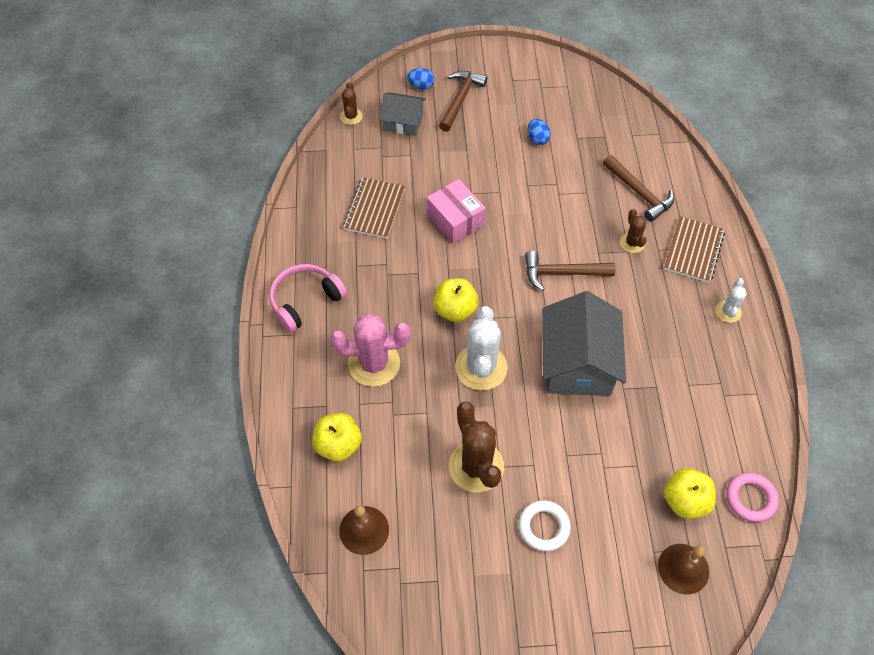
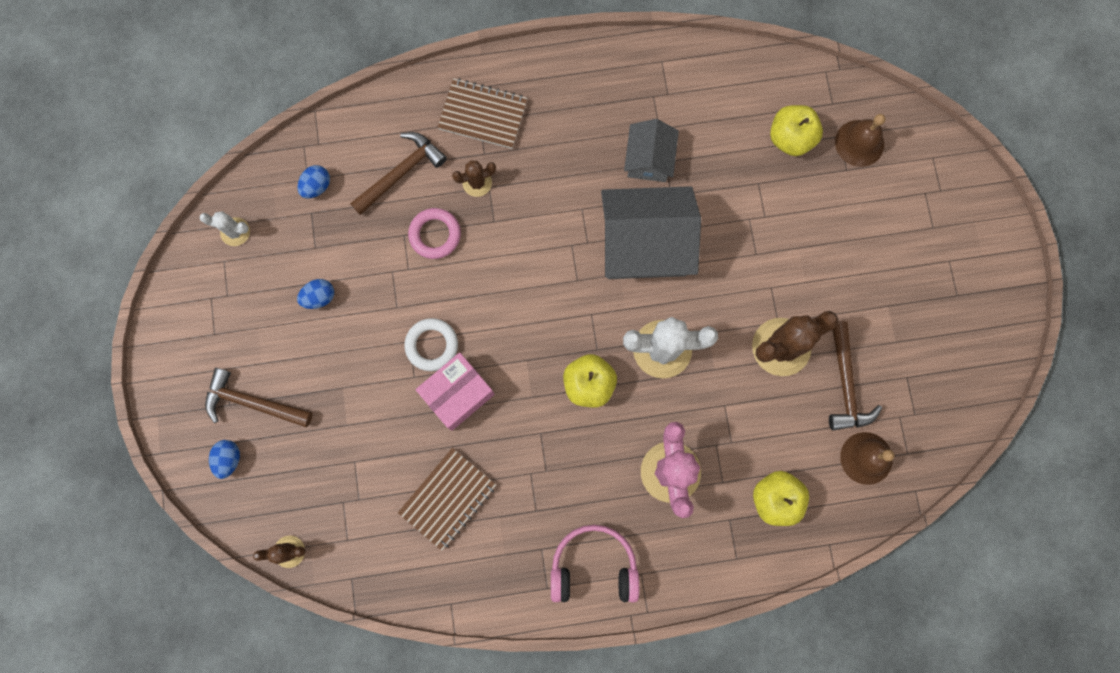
camera: 95 degrees left, 20 degrees up
(305, 301) = (593, 567): pink headphones -> pink headphones turned 135 degrees clockwise
(374, 209) = (448, 498): brown notebook -> brown notebook turned 60 degrees counterclockwise
(403, 122) = (297, 477): grey house -> grey house (649, 159)
(544, 527) = (837, 275): white ring -> white ring (432, 345)
(562, 273) = (526, 262): brown hammer -> brown hammer (845, 384)
(626, 140) = (317, 186): none -> blue egg
(728, 311) = (563, 82): white cactus -> white cactus (235, 232)
(750, 499) = (780, 76): pink ring -> pink ring (435, 235)

